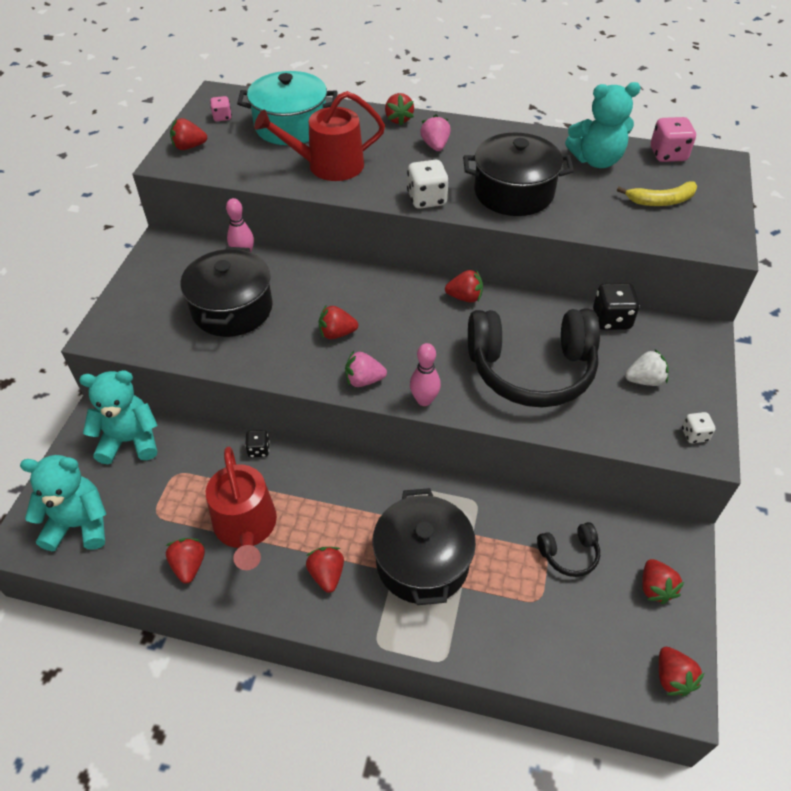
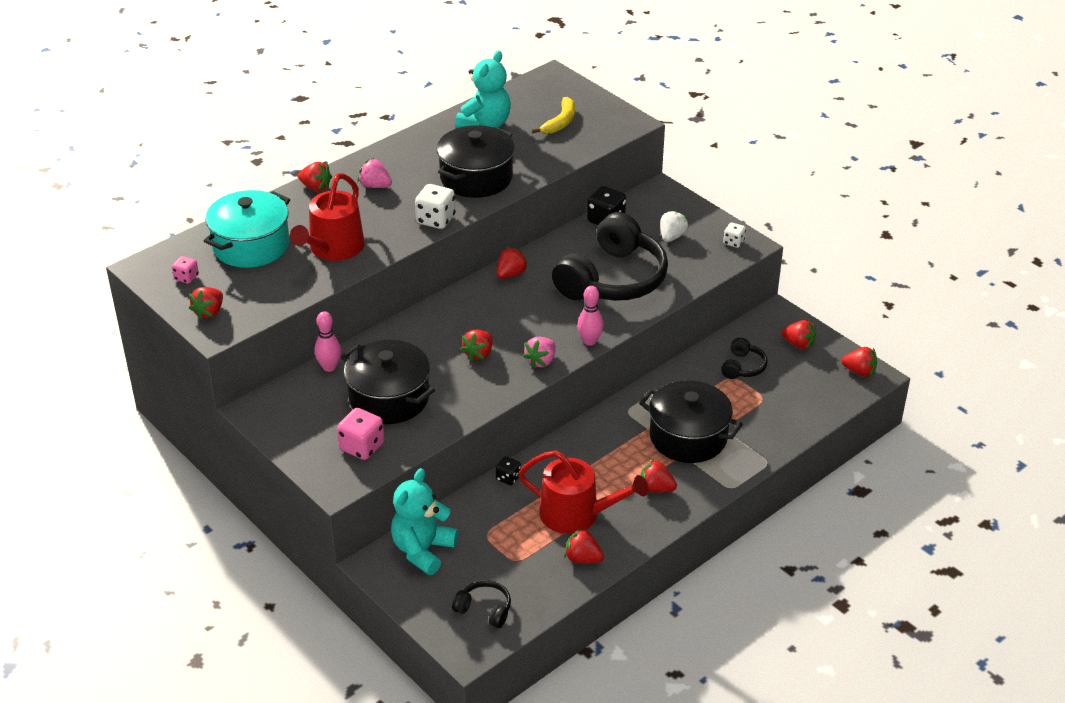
camera: 55 degrees left, 10 degrees down
(79, 524) = (484, 609): turquoise teddy bear -> black headphones
(668, 154) = (517, 91): pink dice -> pink dice (362, 447)

